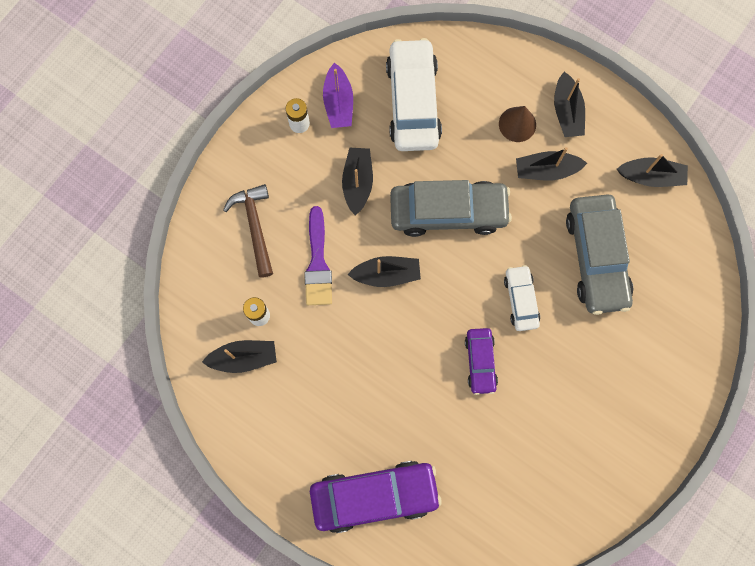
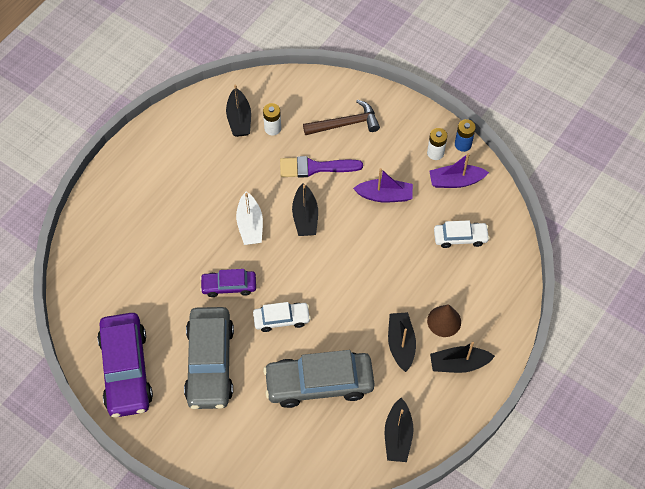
camera: 90 degrees right, 15 degrees down
(288, 92) = (463, 144): none -> blue battery
(357, 182) = (384, 195): black boat -> purple boat
(374, 496) = (126, 208): purple car -> purple car (126, 370)
(398, 339) = (250, 225): none -> white boat
(413, 102) = (460, 237): white car -> white car, size x0.54
(448, 212) = (360, 264): grey car -> grey car (210, 363)

